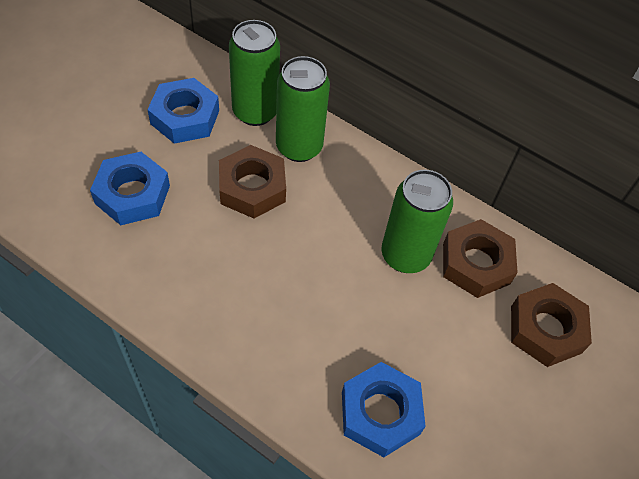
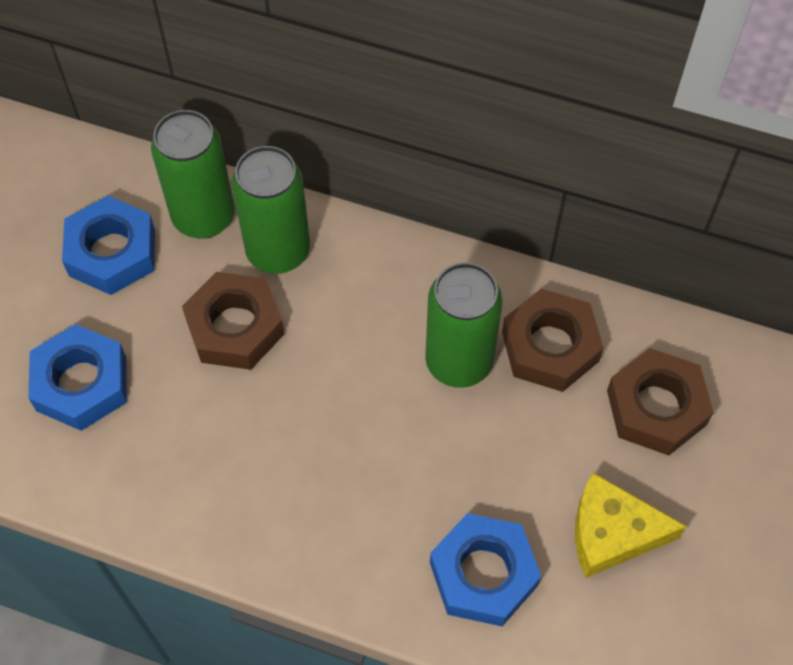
camera: 10 degrees left, 5 degrees up
(488, 412) = (612, 533): none -> yellow cheese

